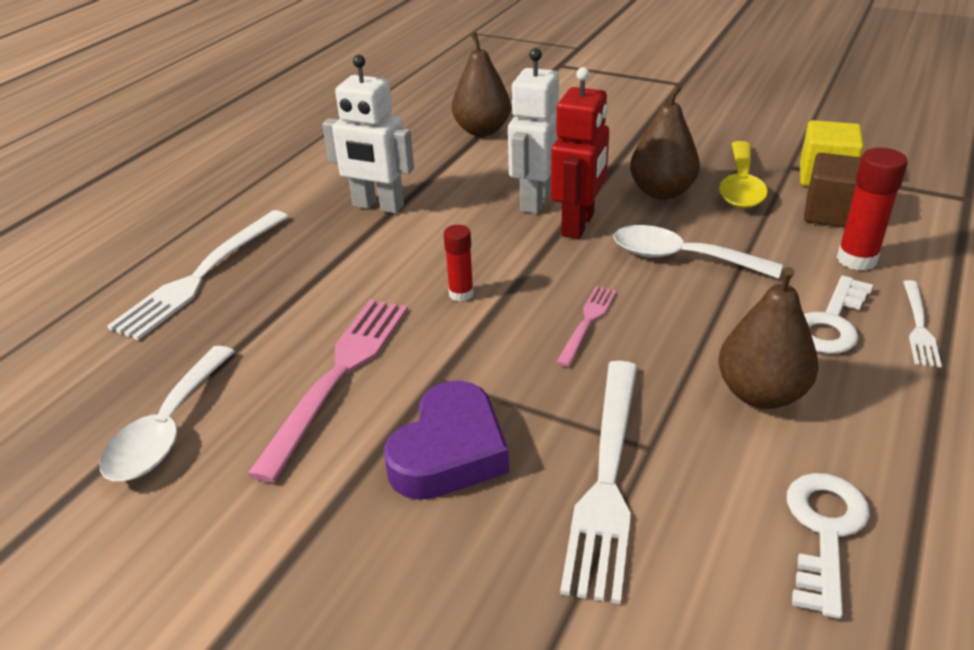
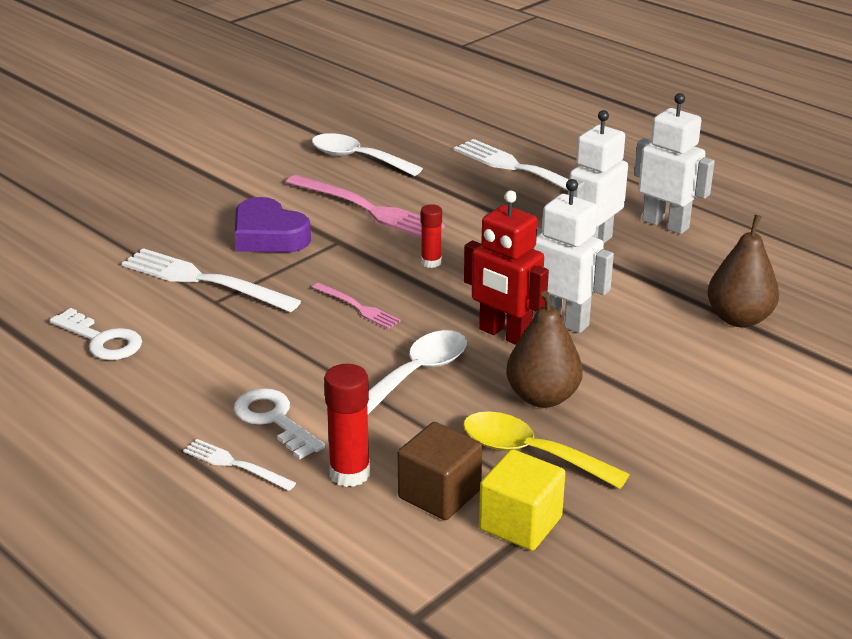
camera: 105 degrees right, 5 degrees down
(323, 175) = (665, 224): none -> white robot
(760, 393) = (225, 357): brown pear -> none

